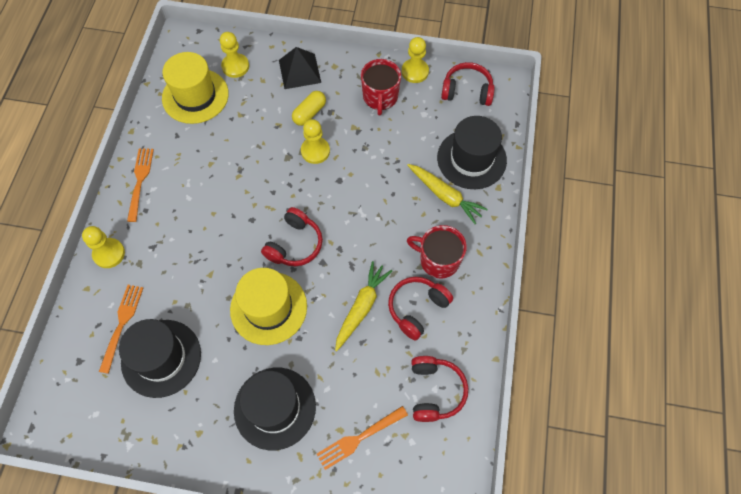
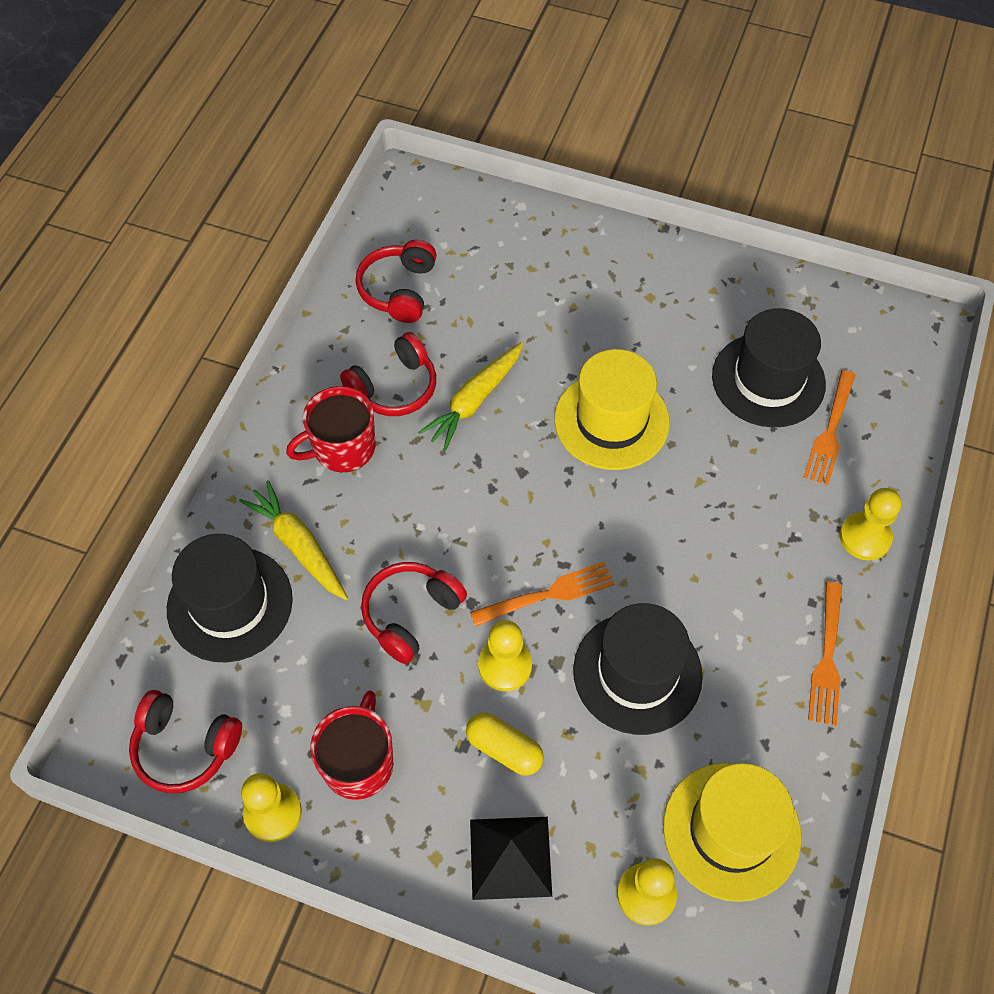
camera: 170 degrees left, 5 degrees down
(275, 408) = (612, 302): black hat -> black hat (637, 673)
(294, 244) = (562, 506): red headphones -> red headphones (411, 614)
(309, 113) = (504, 749): yellow capsule -> yellow capsule turned 75 degrees clockwise
(360, 437) = (507, 257): orange fork -> orange fork (547, 595)
(438, 260) = (342, 448): red mug -> red mug turned 120 degrees clockwise

